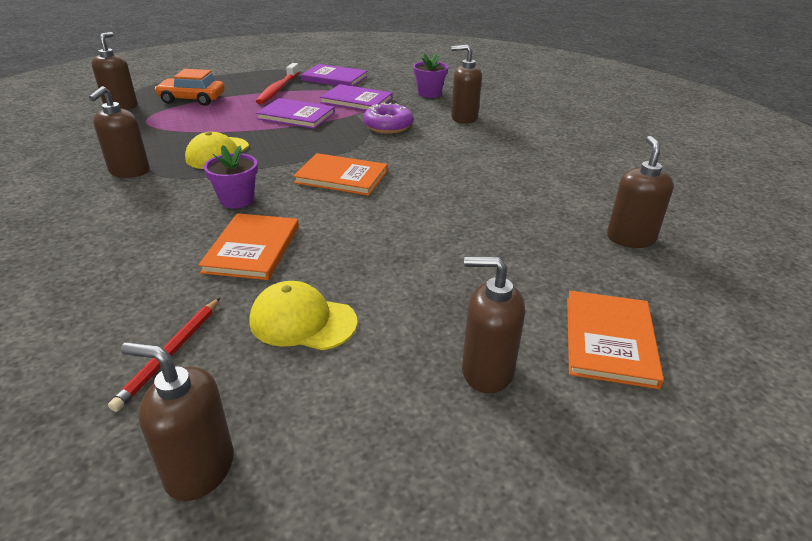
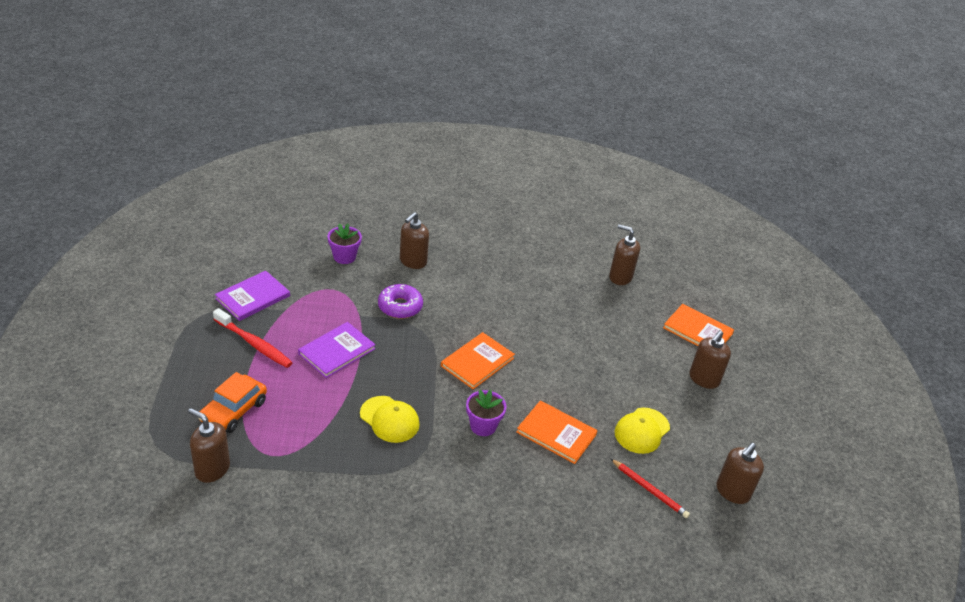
camera: 70 degrees left, 5 degrees up
(129, 171) = (392, 481): brown soap dispenser -> none
(356, 100) = (327, 304): purple book -> none

